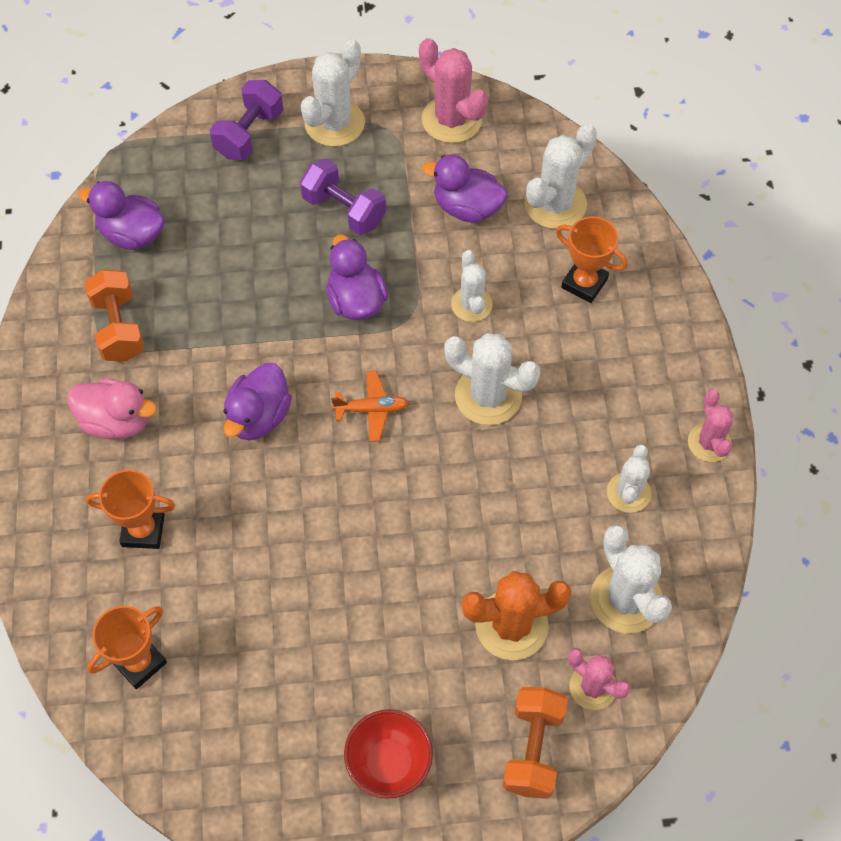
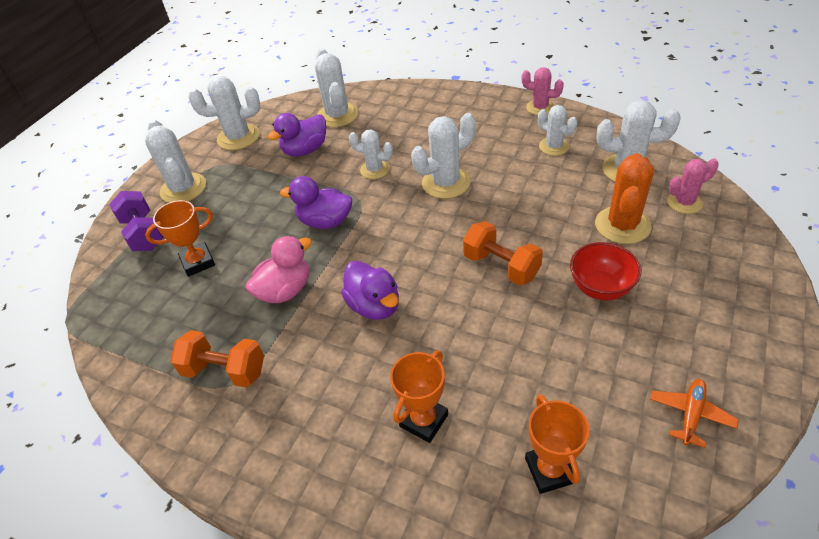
camera: 55 degrees left, 15 degrees down
(117, 421) = (308, 403): pink duck -> pink duck (285, 290)
(132, 234) = (152, 331): purple duck -> none
(344, 210) = (252, 205): purple dumbbell -> none
(371, 409) = (415, 241): orange plane -> orange plane (691, 414)
(389, 763) = (709, 325): red bowl -> red bowl (600, 288)
(451, 120) = (238, 137): pink cactus -> white cactus
(533, 749) = (721, 244): orange dumbbell -> orange dumbbell (501, 266)
(584, 283) = (400, 120): orange trophy -> orange trophy (198, 262)

